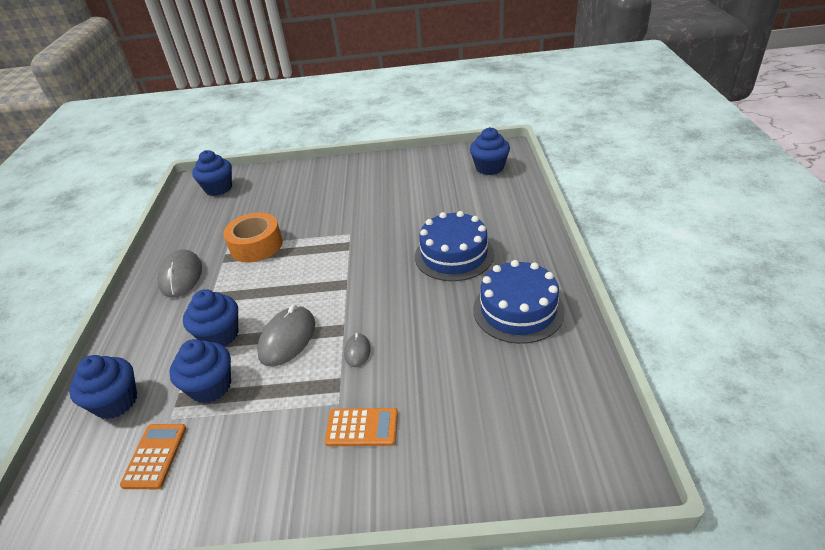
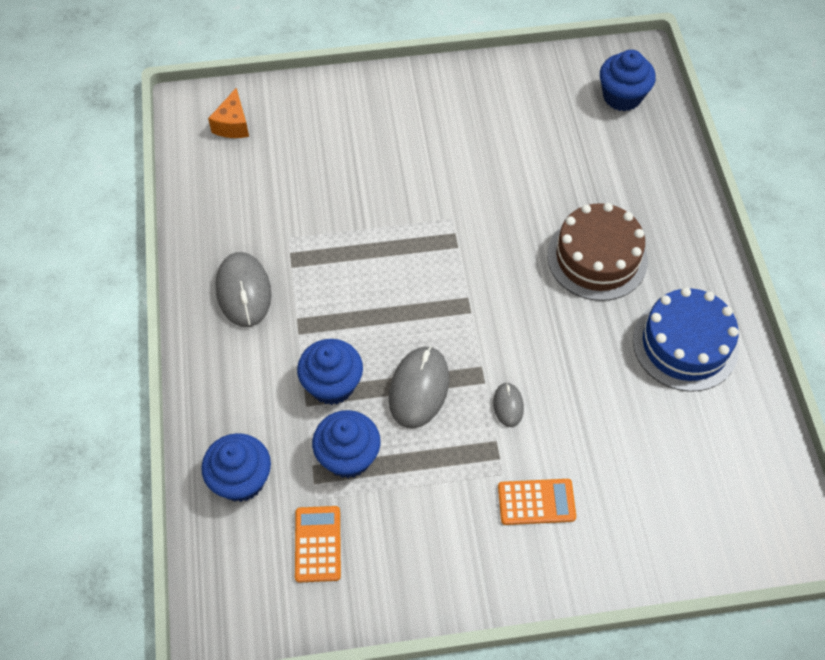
camera: 10 degrees left, 20 degrees up
(218, 188) = (233, 125): blue cupcake -> orange cheese
(256, 245) = (329, 238): orange tape -> none
(454, 255) = (597, 258): blue cake -> brown cake

